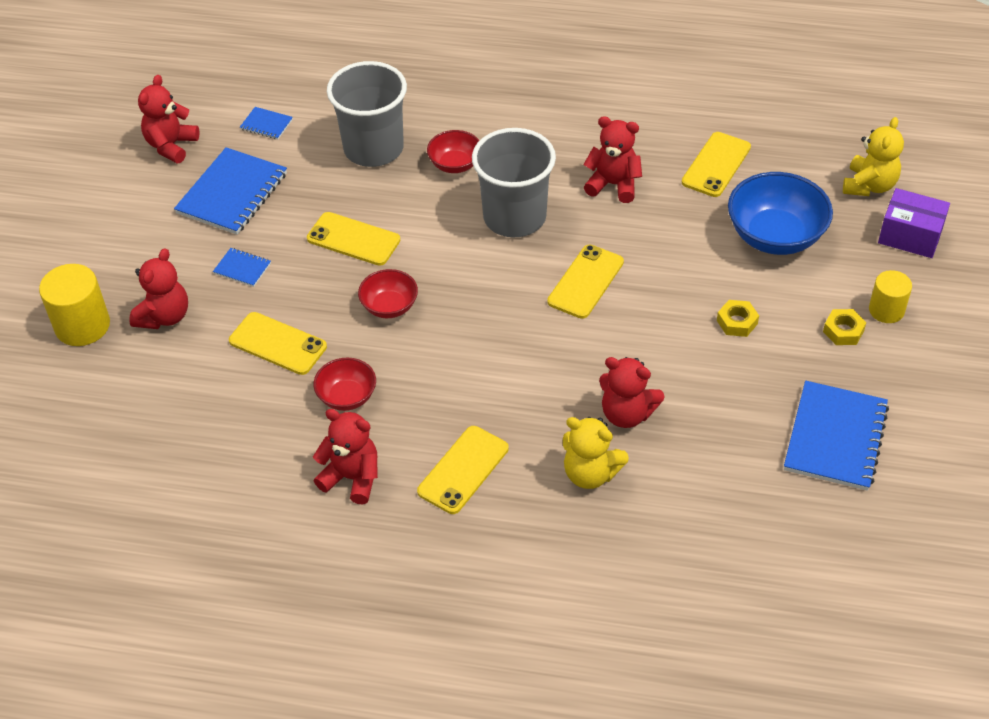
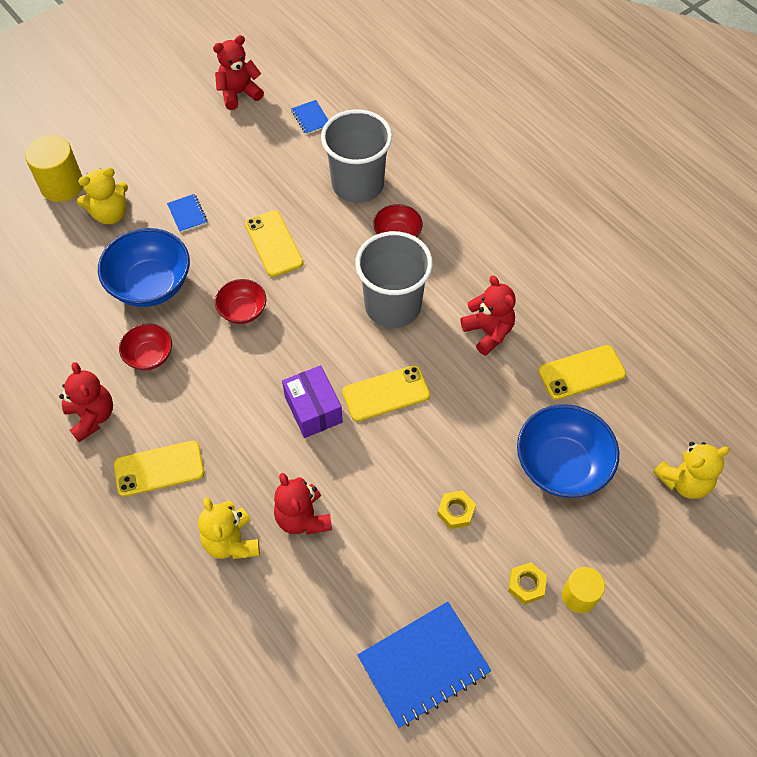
camera: 40 degrees right, 10 degrees up
(164, 316) = (110, 214): red teddy bear -> yellow teddy bear
(232, 194) = (238, 155): blue notebook -> none
(277, 344) = (151, 285): yellow phone -> blue bowl
(910, 236) = (669, 550): purple box -> purple box (313, 409)

